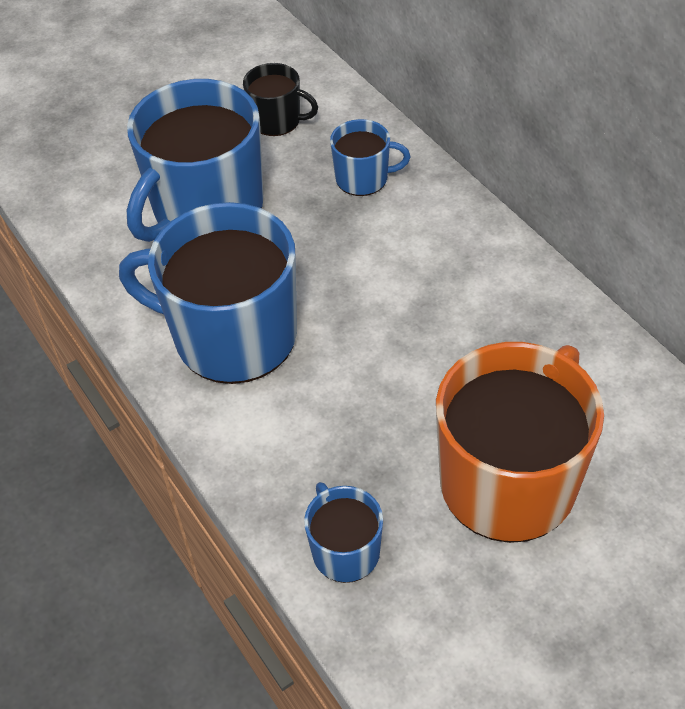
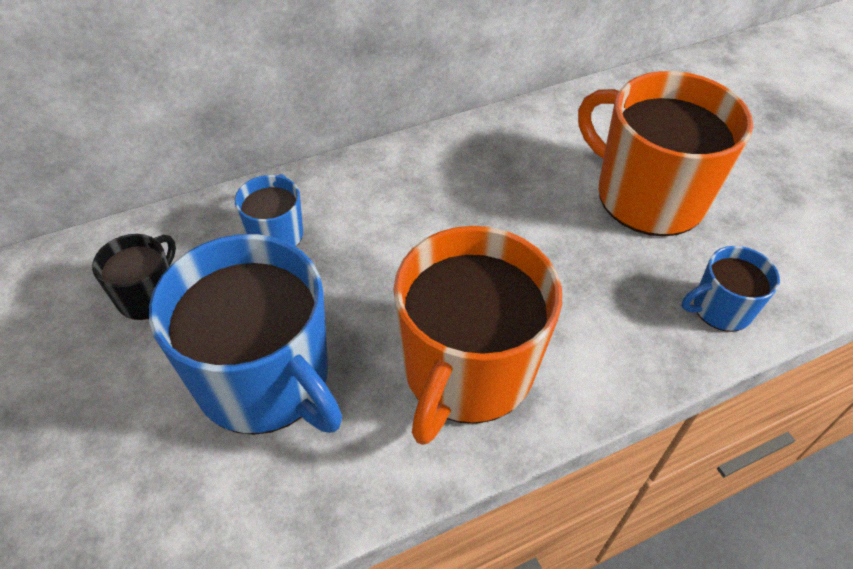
camera: 85 degrees left, 0 degrees up
(232, 336) = (467, 370): blue mug -> orange mug

